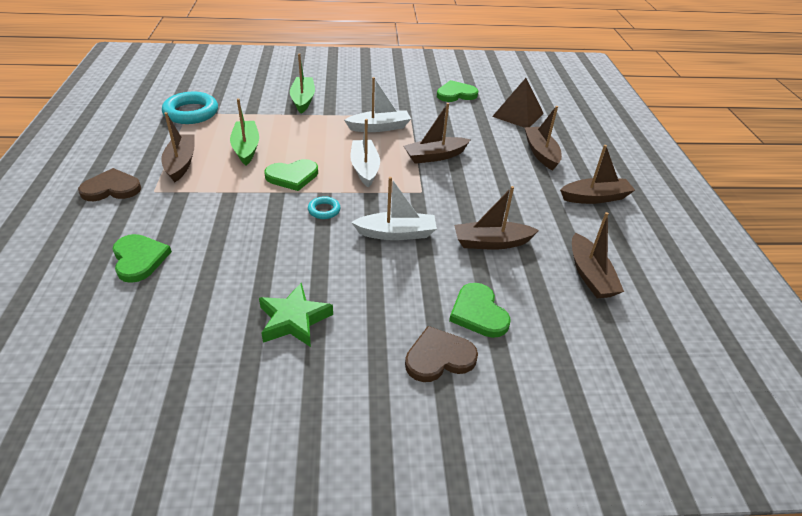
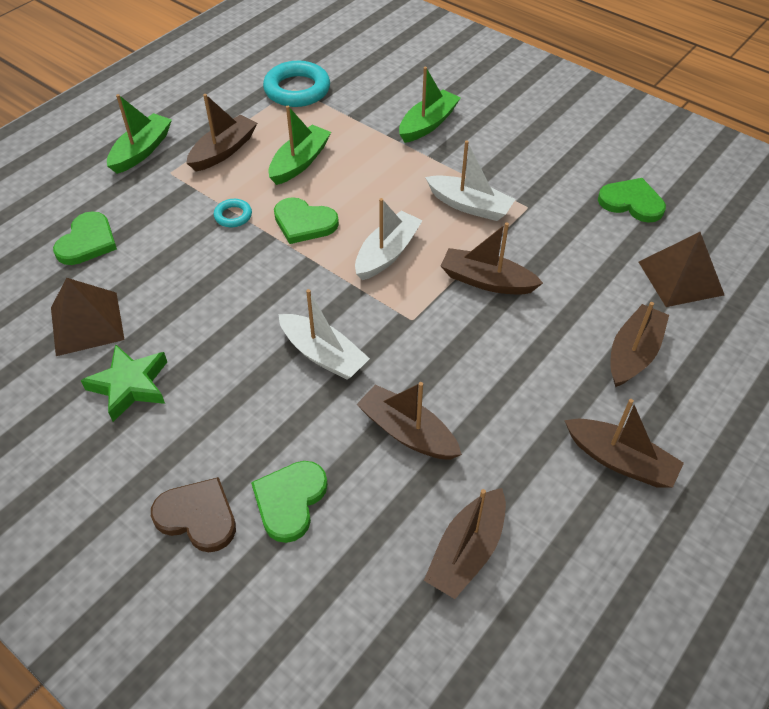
camera: 45 degrees right, 10 degrees up
(111, 188) = (142, 151): brown heart -> green boat
(208, 305) = (87, 323): none -> brown pyramid
(324, 210) = (287, 282): turquoise ring -> turquoise ring (233, 216)

